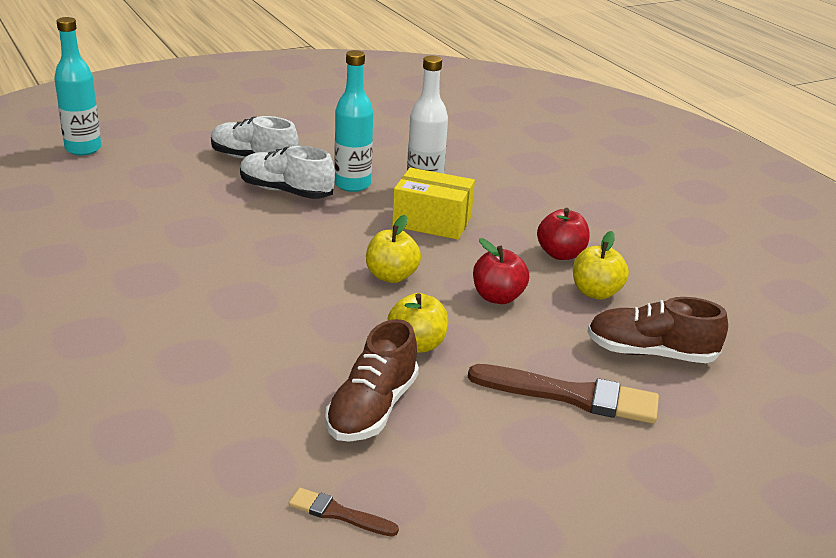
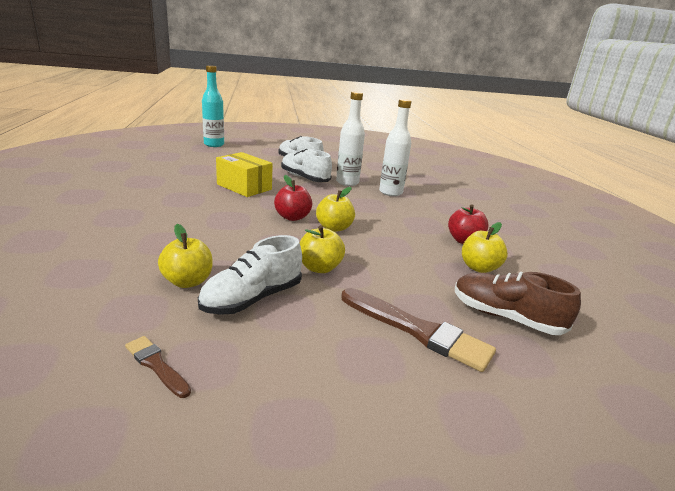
camera: 20 degrees right, 5 degrees down
(278, 408) = (188, 281): none -> yellow apple
(352, 185) = (347, 182): turquoise bottle -> white bottle
(372, 409) = (252, 299): brown shoe -> white shoe
(432, 221) = (384, 207): yellow box -> yellow box (244, 187)
(498, 297) = (400, 254): red apple -> red apple (292, 217)

